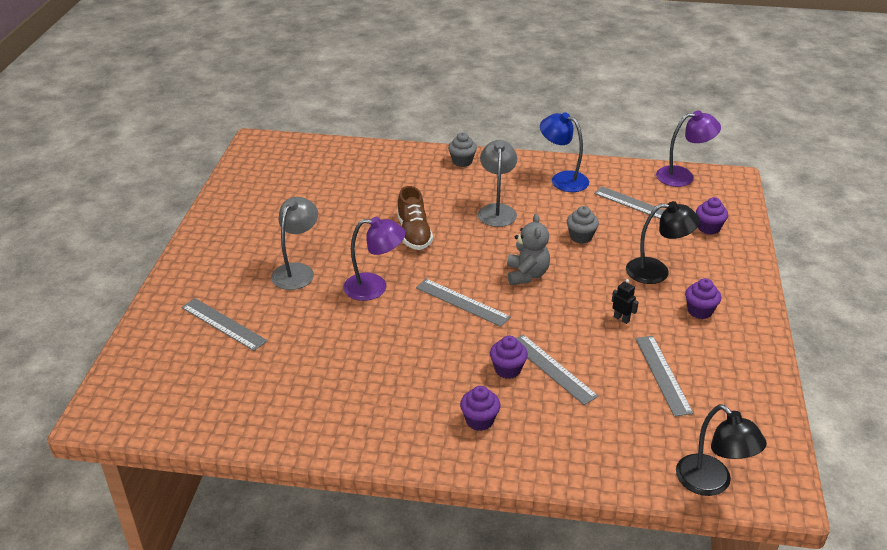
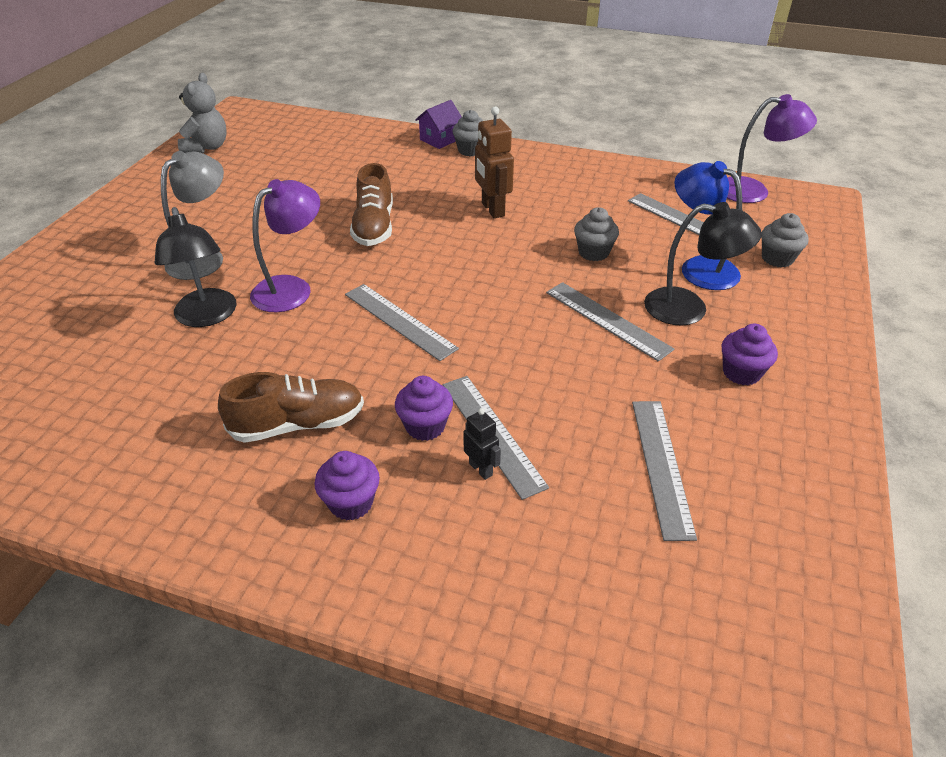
camera: 10 degrees right, 5 degrees up
(223, 324) = (72, 314): grey ruler -> grey ruler (607, 320)
(374, 287) = (291, 288): purple lamp -> purple lamp turned 60 degrees counterclockwise
(424, 378) = (298, 424): none -> brown shoe
(434, 154) = (440, 139): none -> purple house
(497, 210) = (492, 209): grey lamp -> brown robot
(527, 275) = (502, 294): grey teddy bear -> grey teddy bear (207, 147)
(562, 179) = (591, 181): blue lamp -> blue lamp (699, 268)
(621, 319) = (619, 370): black robot -> black robot (481, 469)
(708, 228) = (777, 258): purple cupcake -> grey cupcake
(711, 483) = (702, 681): black lamp -> black lamp (207, 316)

